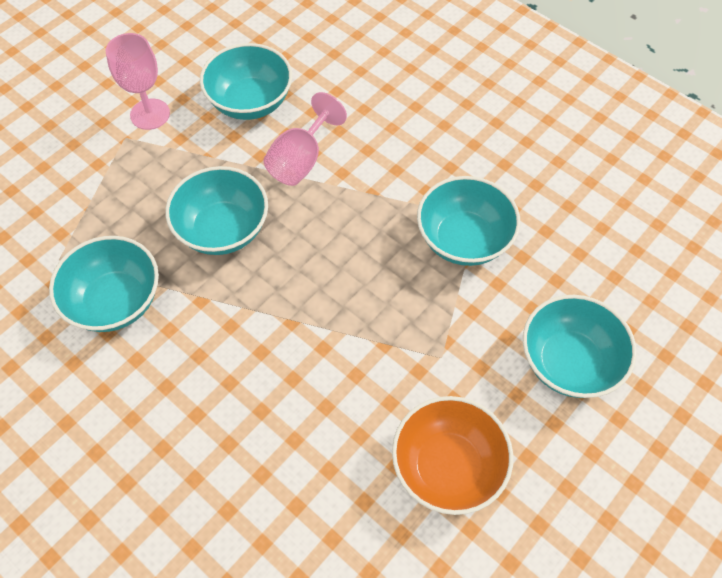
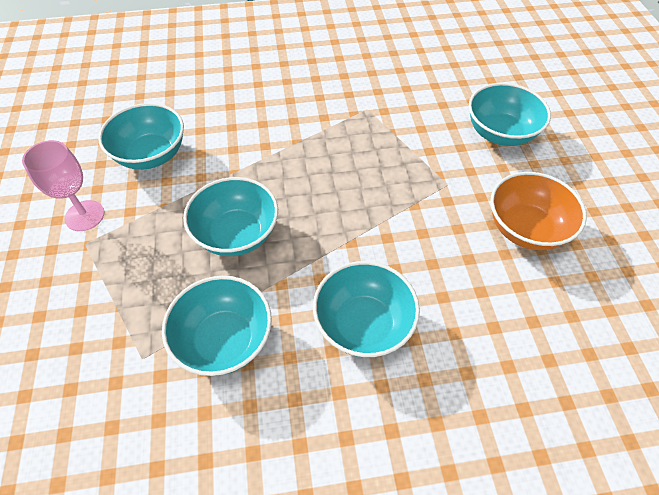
camera: 50 degrees left, 5 degrees down
(301, 160) = (231, 159): pink goblet -> none
(463, 239) = (376, 123): turquoise bowl -> turquoise bowl (363, 324)

